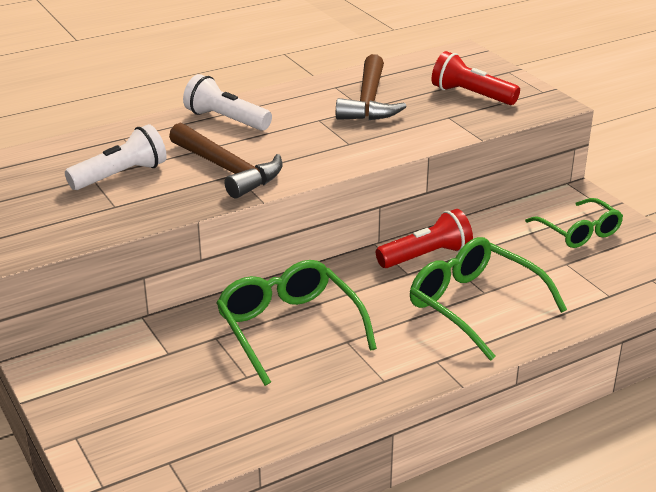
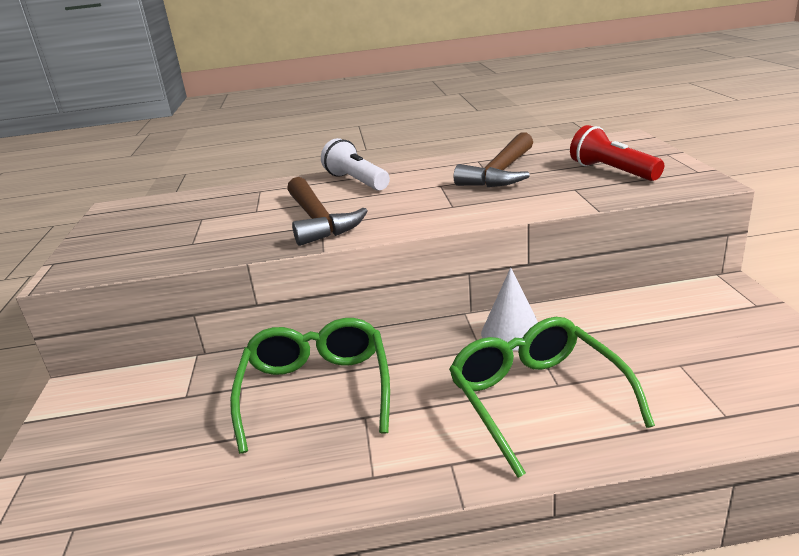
camera: 25 degrees right, 5 degrees down
(121, 175) = (225, 218): white flashlight -> none
(426, 256) = (511, 333): red flashlight -> white cone
(579, 232) = (711, 329): green glasses -> none

